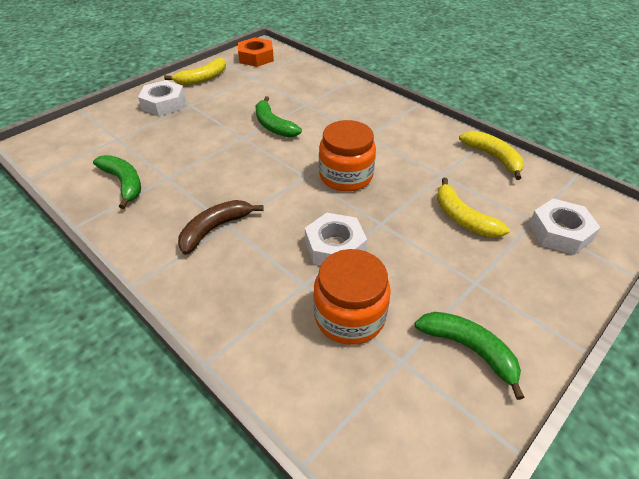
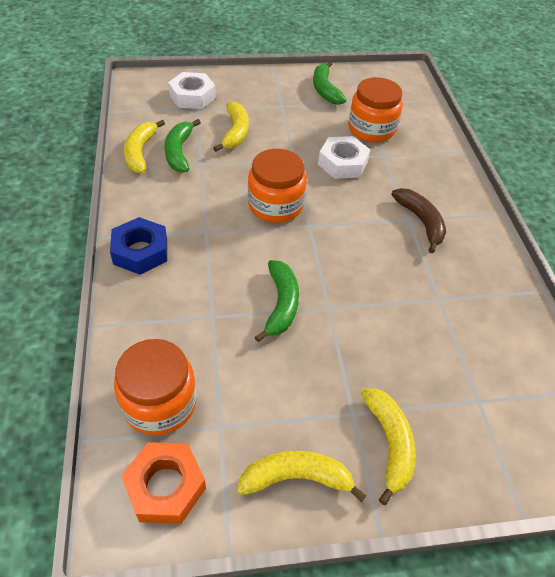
camera: 145 degrees left, 5 degrees up
(124, 183) = (486, 317): green banana -> green banana (179, 152)
(163, 104) = (389, 443): white nut -> yellow banana
(215, 229) = (421, 222): brown banana -> brown banana turned 105 degrees counterclockwise
(288, 71) = (160, 403): none -> orange jar
(386, 109) = (140, 251): none -> blue nut

